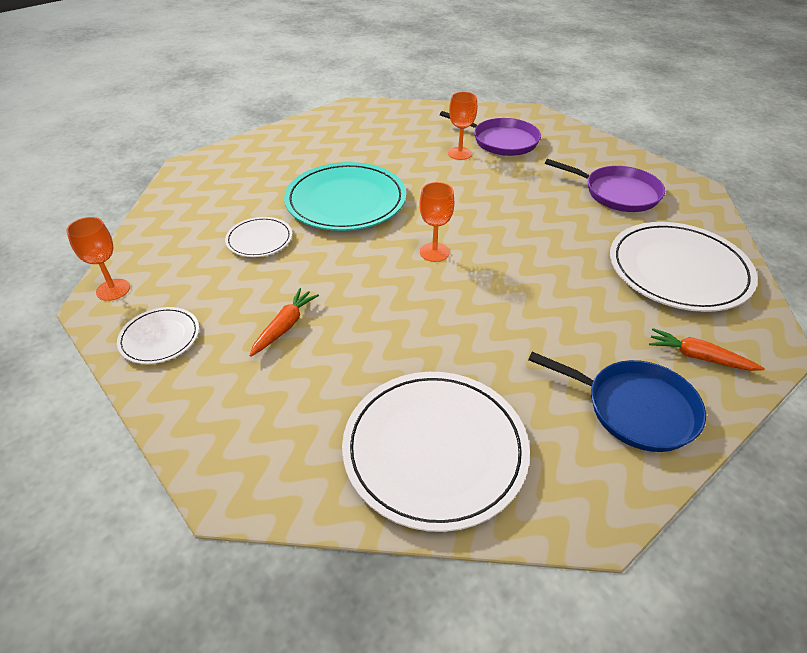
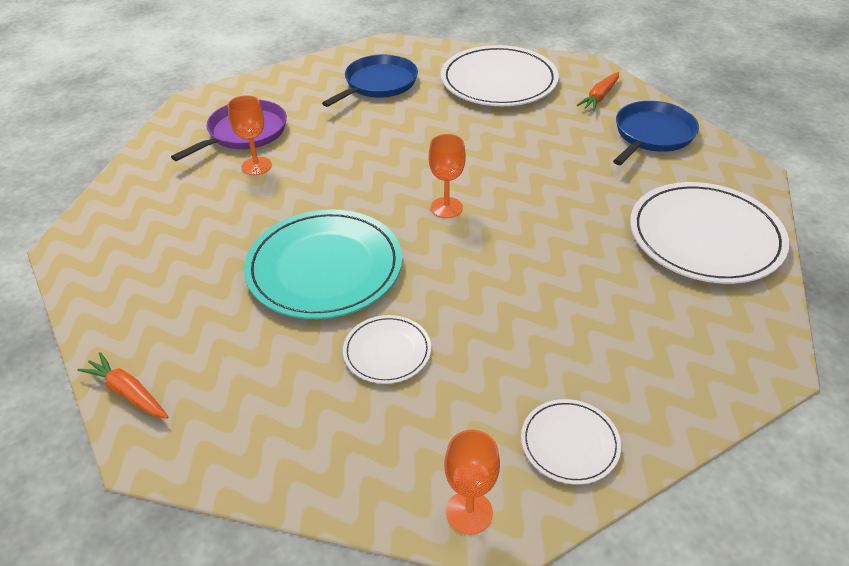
camera: 80 degrees left, 0 degrees up
(285, 326) = (555, 327): orange carrot -> orange carrot (128, 392)
(617, 193) = (378, 84): purple pan -> blue pan

